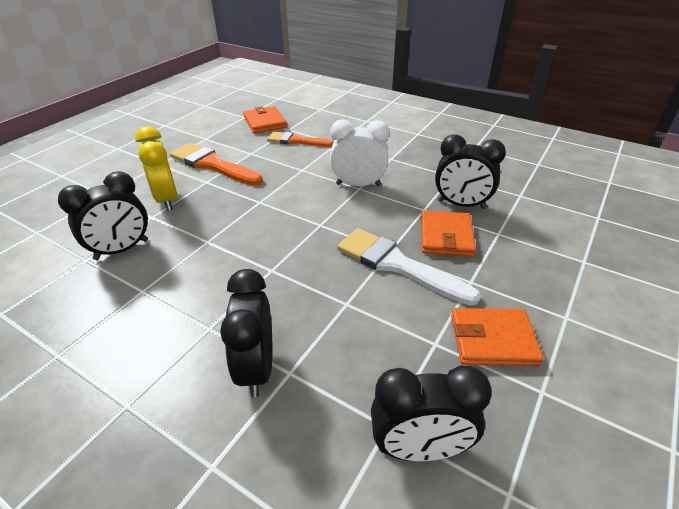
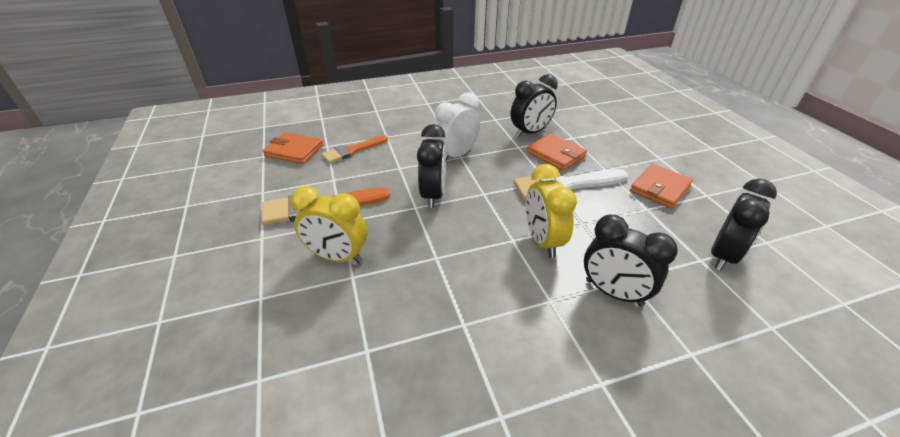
camera: 50 degrees left, 0 degrees up
(122, 250) = (383, 317): black clock -> black clock (433, 195)
(288, 288) = (542, 241): none -> yellow clock

